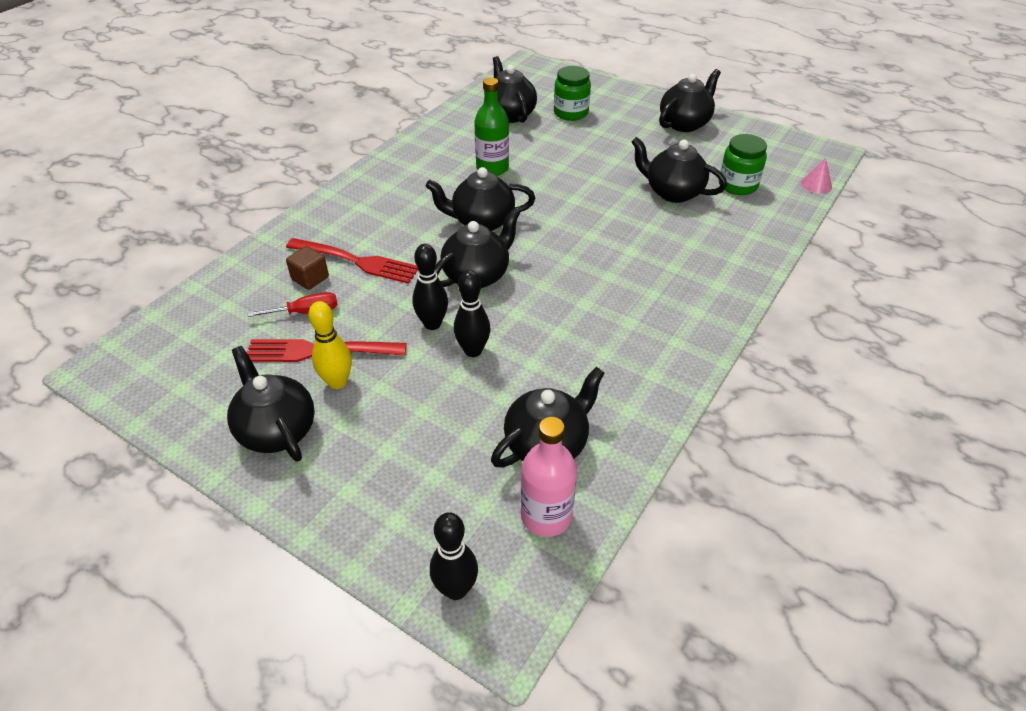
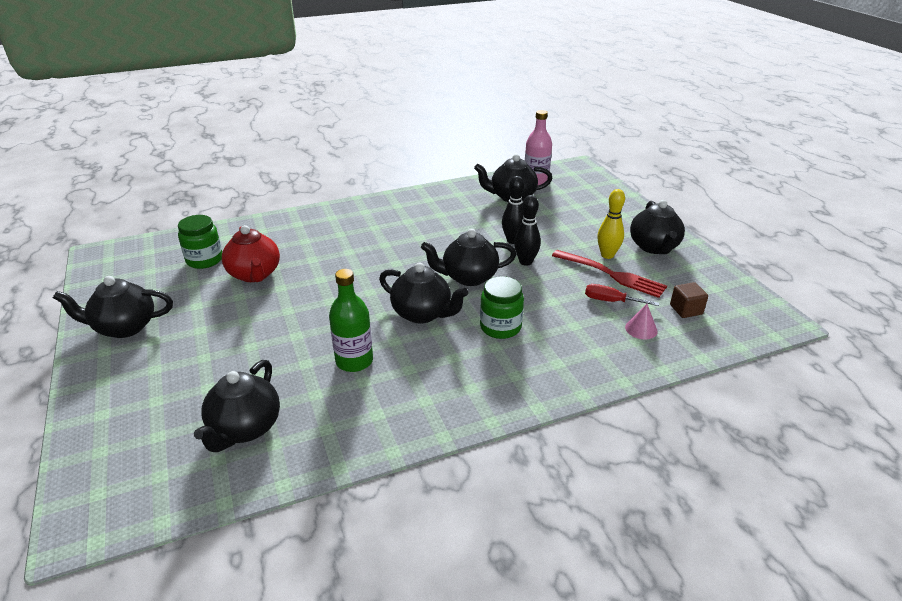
camera: 145 degrees left, 10 degrees down
(310, 278) = (597, 324): brown cube -> brown cube (686, 310)
(356, 261) = (551, 323): red fork -> none
(456, 589) = (591, 178): black bowling pin -> none
(571, 113) = (186, 395): green jar -> green jar (500, 327)
(672, 192) = (255, 274): black teapot -> red teapot
(816, 184) = (159, 239): pink cone -> pink cone (641, 329)

